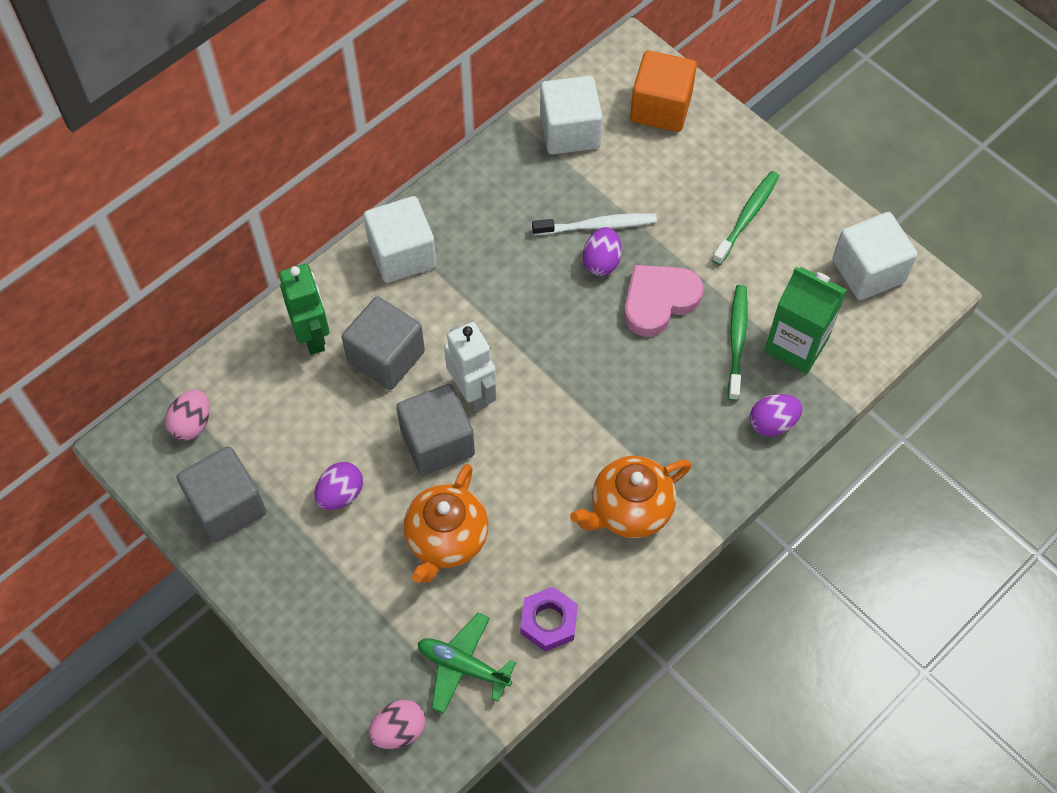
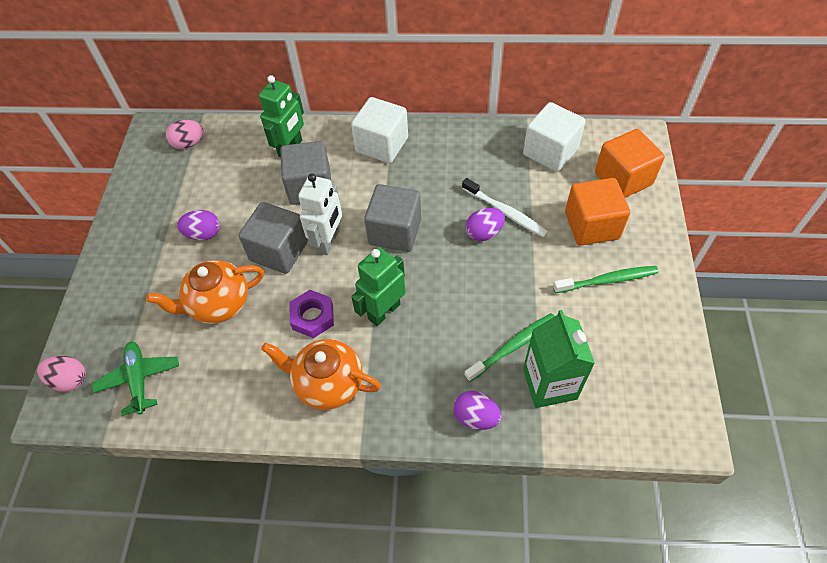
camera: 50 degrees right, 5 degrees down
(227, 506) = (152, 193): grey cube -> grey cube (395, 231)
(548, 621) = (208, 401): purple nut -> purple nut (312, 317)
(600, 408) = (384, 311): none -> green robot
(659, 301) = (491, 282): pink heart -> none
(682, 177) = (591, 225): none -> orange cube
(868, 271) = (657, 382): white cube -> none

